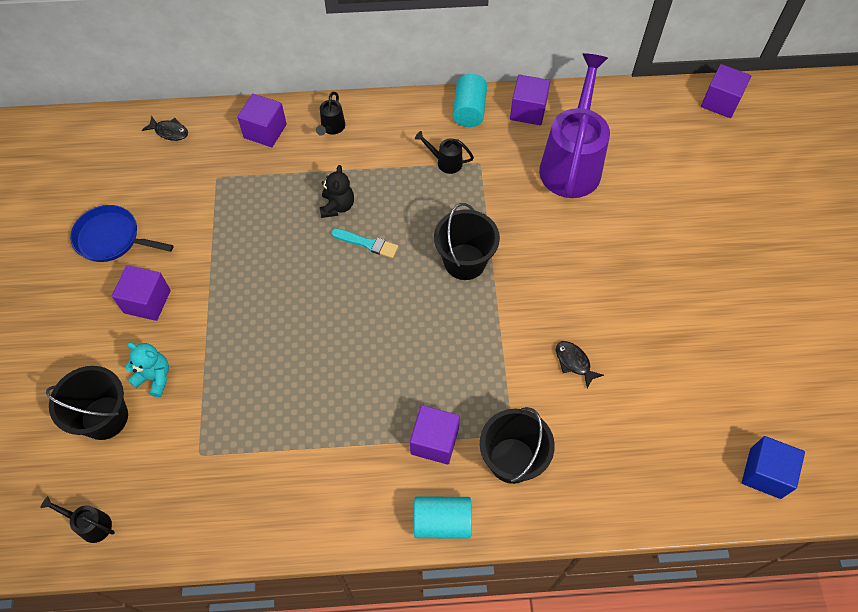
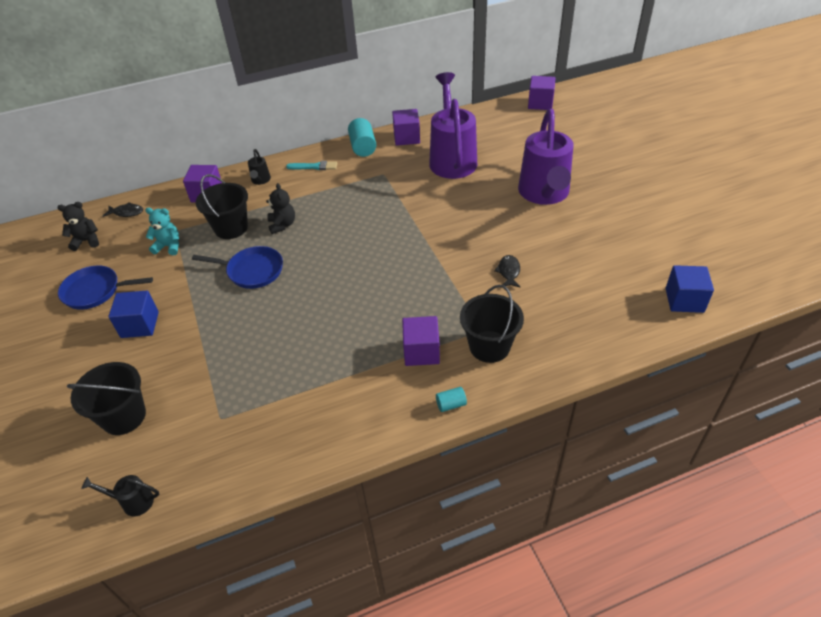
camera: 15 degrees left, 15 degrees down
(117, 161) = (86, 241): none -> black teddy bear
(147, 301) = (140, 325): purple cube -> blue cube
(154, 377) = (162, 375): turquoise teddy bear -> turquoise teddy bear (169, 246)
(285, 264) = (252, 271): none -> blue pan
(367, 243) = (315, 241): turquoise brush -> turquoise brush (314, 167)
(442, 521) = (451, 404): turquoise cylinder -> turquoise cylinder, size x0.54
(445, 162) = (357, 179): black watering can -> none
(464, 262) = (397, 233): black bucket -> black bucket (231, 228)
(574, 362) = (508, 272): black fish -> black fish turned 60 degrees clockwise
(664, 257) = (544, 194): none -> purple watering can

